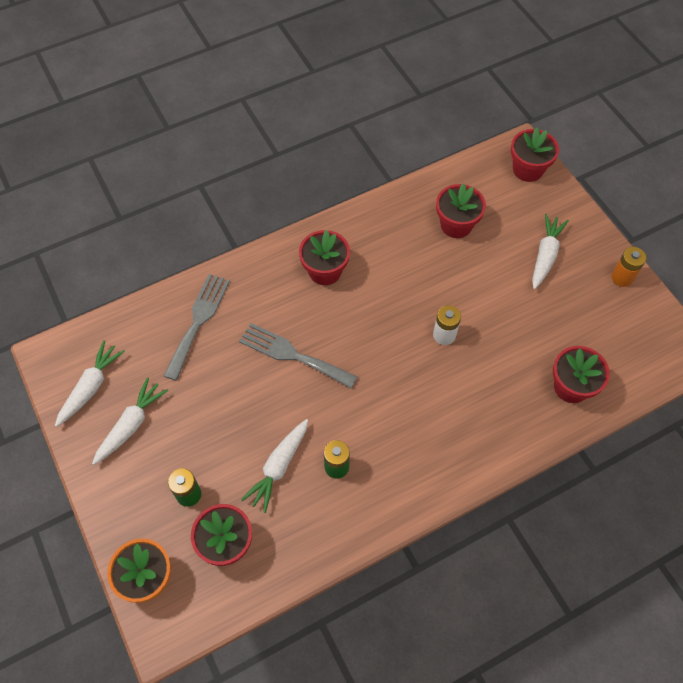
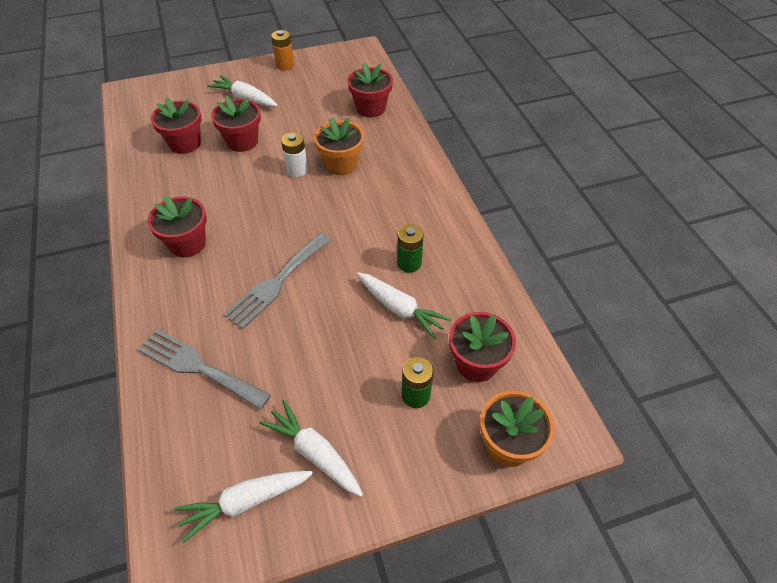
camera: 80 degrees left, 10 degrees down
(91, 387) = (246, 502): white carrot -> white carrot turned 60 degrees counterclockwise
(464, 375) = (341, 164): none -> orange flower pot
(528, 169) = (152, 92): red flower pot -> red flower pot (242, 141)

